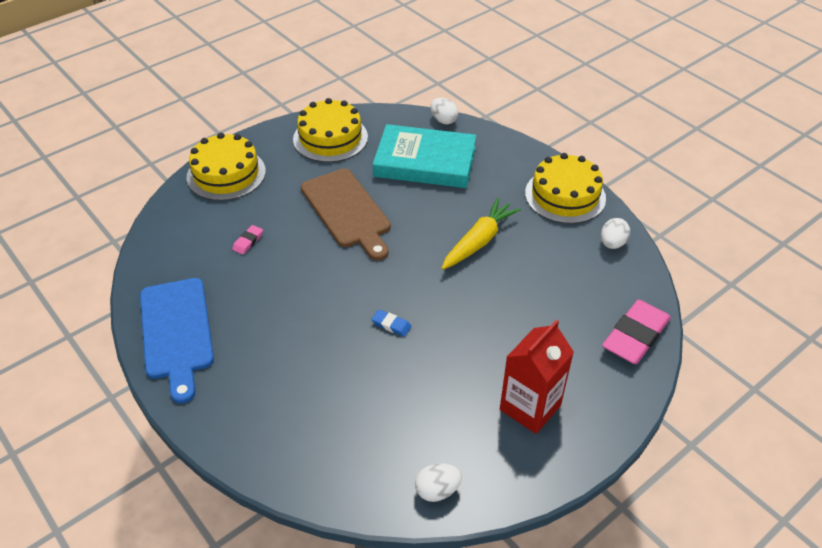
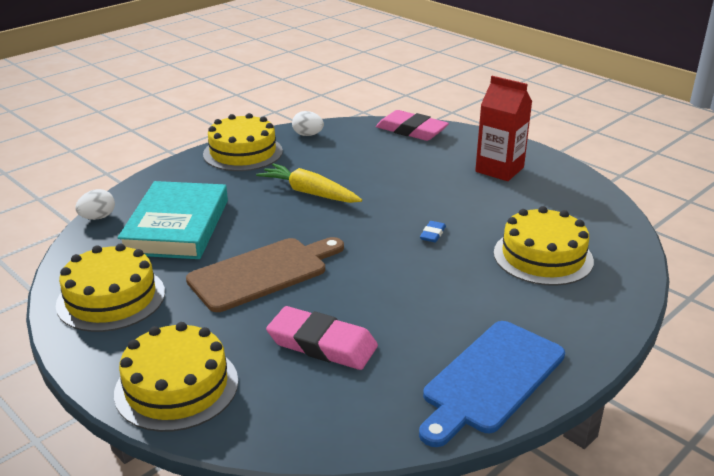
camera: 95 degrees left, 15 degrees down
(176, 332) = (491, 379): blue cutting board -> blue cutting board turned 150 degrees clockwise
(248, 241) = (322, 344): pink eraser -> pink eraser, size x2.25
(336, 407) = (543, 256): none -> yellow cake
(437, 490) = (597, 205): white egg -> none

